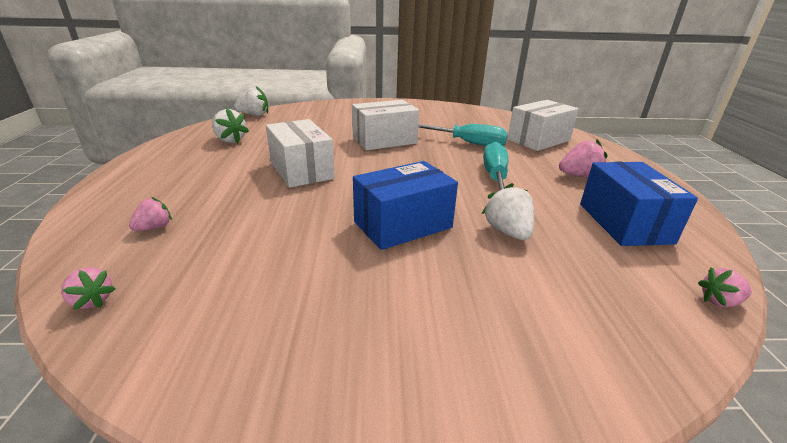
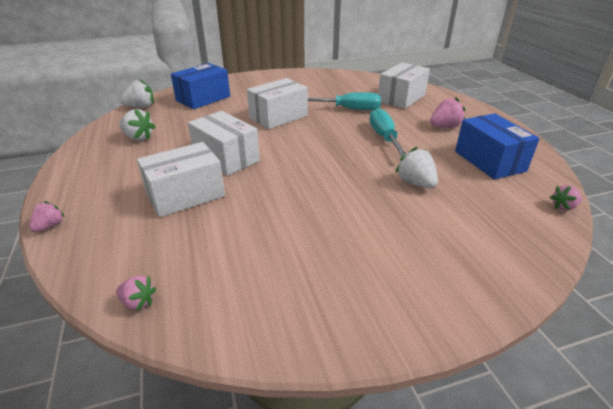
camera: 15 degrees left, 5 degrees up
(154, 228) = (138, 233): pink strawberry -> pink strawberry (50, 226)
(232, 199) = (185, 195): none -> white box
(403, 225) = (338, 192): blue box -> blue box (203, 98)

